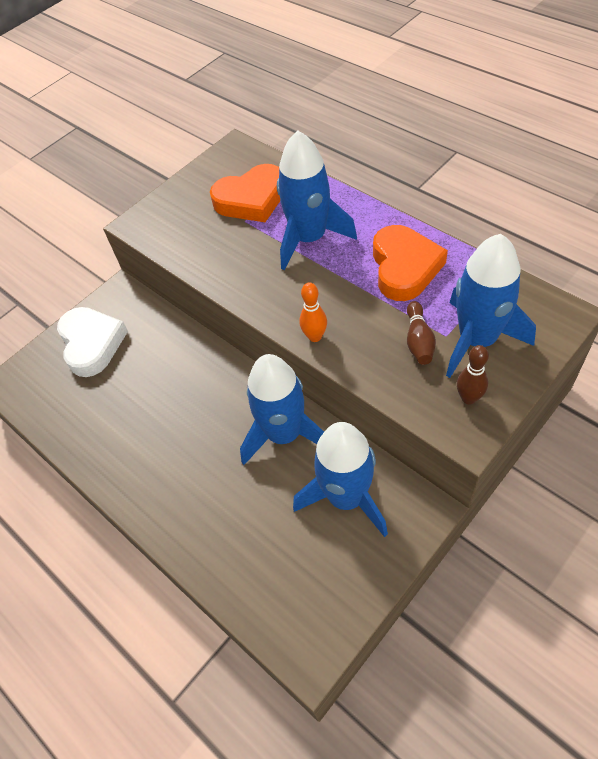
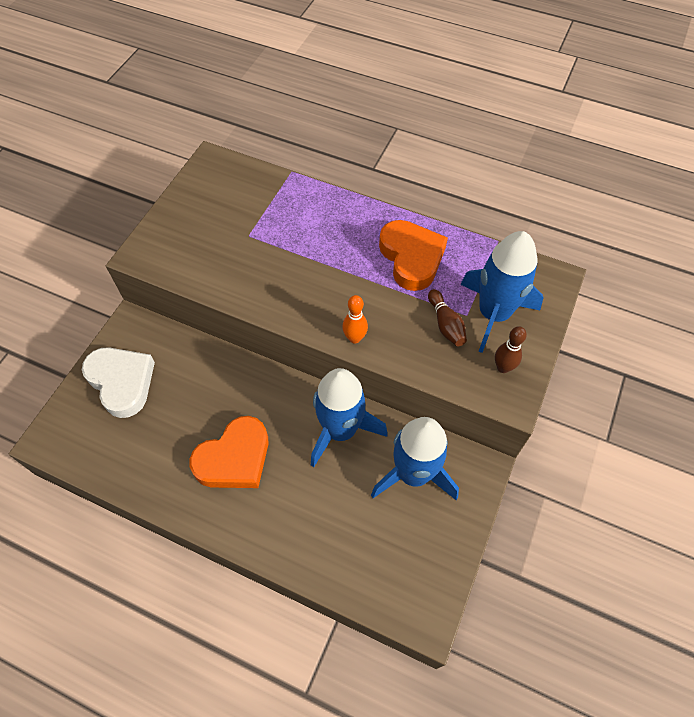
camera: 25 degrees left, 5 degrees up
(251, 199) = (248, 213): orange heart -> orange heart (234, 458)
(309, 238) = (317, 244): blue rocket -> none

